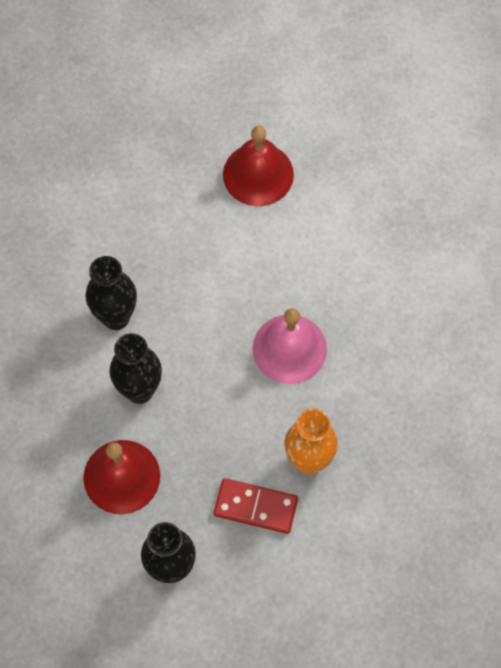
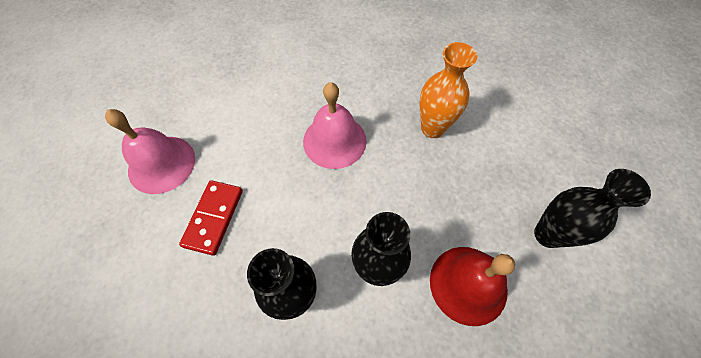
camera: 90 degrees left, 5 degrees down
(255, 507) = (478, 166): red domino -> red domino (214, 218)
(258, 174) = (161, 164): red bell -> pink bell

